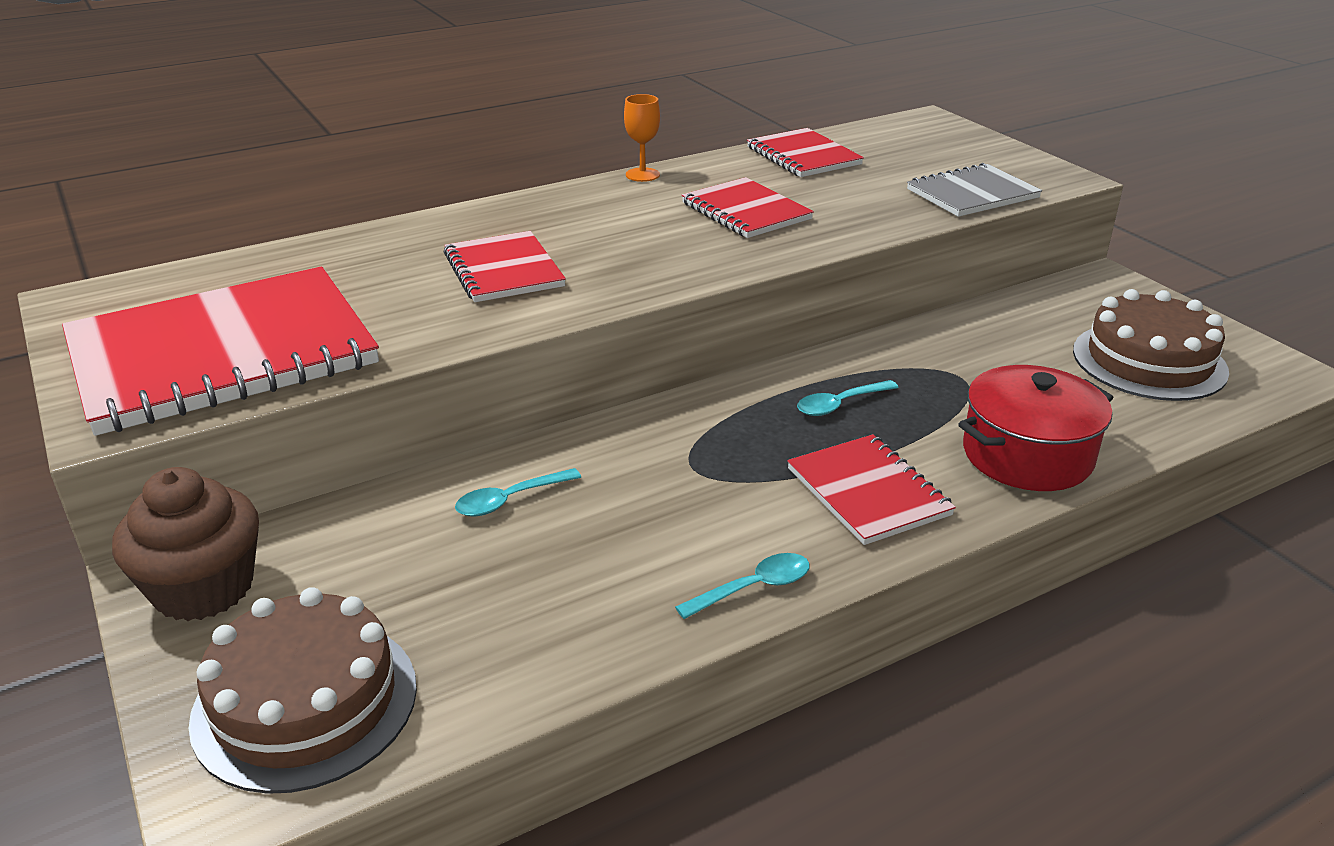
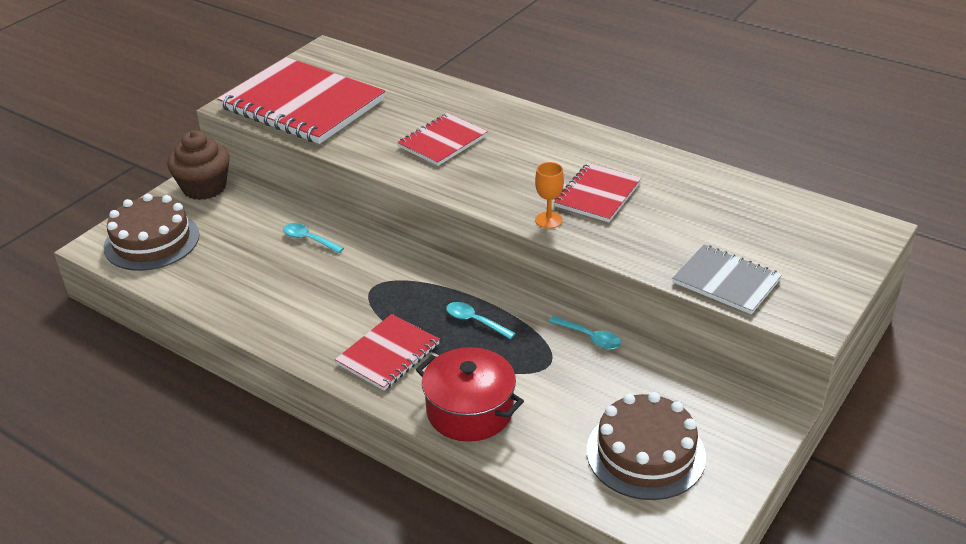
camera: 65 degrees right, 5 degrees up
(642, 175) = (618, 141): orange goblet -> orange goblet (548, 220)
(753, 588) = (282, 336): turquoise spoon -> turquoise spoon (589, 337)
(803, 156) = (720, 191): red notebook -> none

